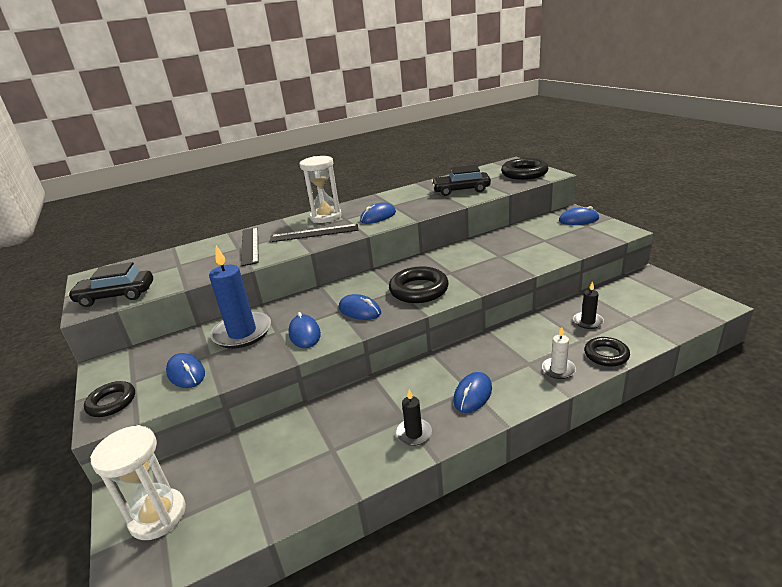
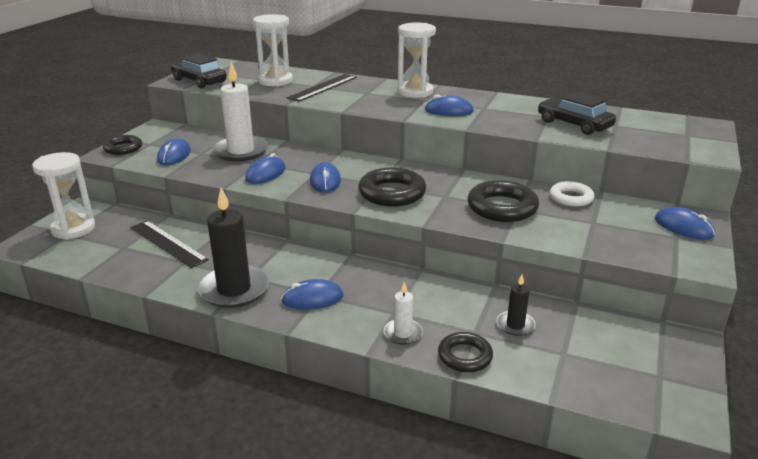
camera: 45 degrees right, 0 degrees up
(195, 260) = (275, 81): none -> white hourglass
(242, 333) = (241, 151): blue candle -> white candle
(314, 233) = (377, 100): black ruler -> black ruler (168, 243)
(414, 433) = (234, 289): black candle -> black candle, size x1.98
(507, 235) = (571, 198): none -> white ring
(524, 173) = (684, 140): black ring -> black ring (502, 207)

